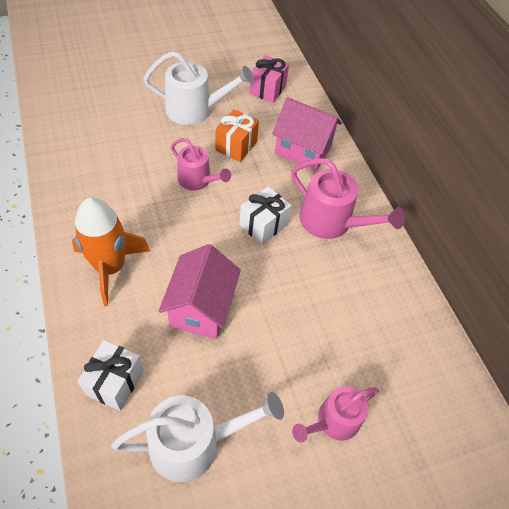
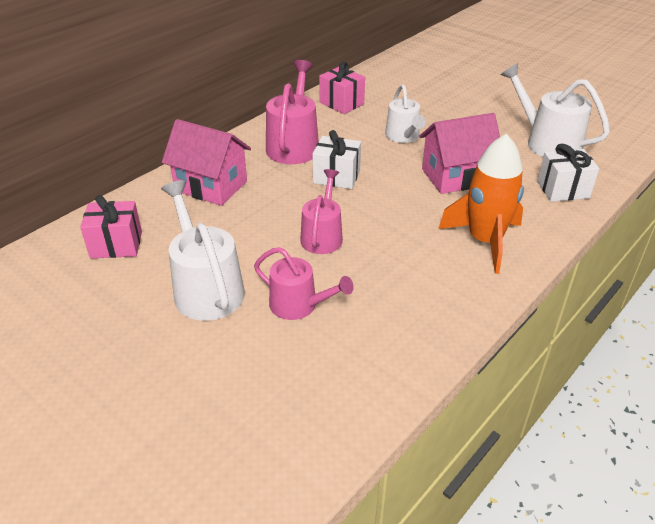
camera: 115 degrees left, 15 degrees down
(236, 146) = (244, 230): orange gift -> none
(294, 311) = (403, 136): none -> white watering can
(303, 150) = (211, 186): pink house -> pink house turned 60 degrees counterclockwise
(334, 421) = (462, 102): pink watering can -> pink watering can (298, 305)
(391, 298) = (341, 103): none -> pink gift

